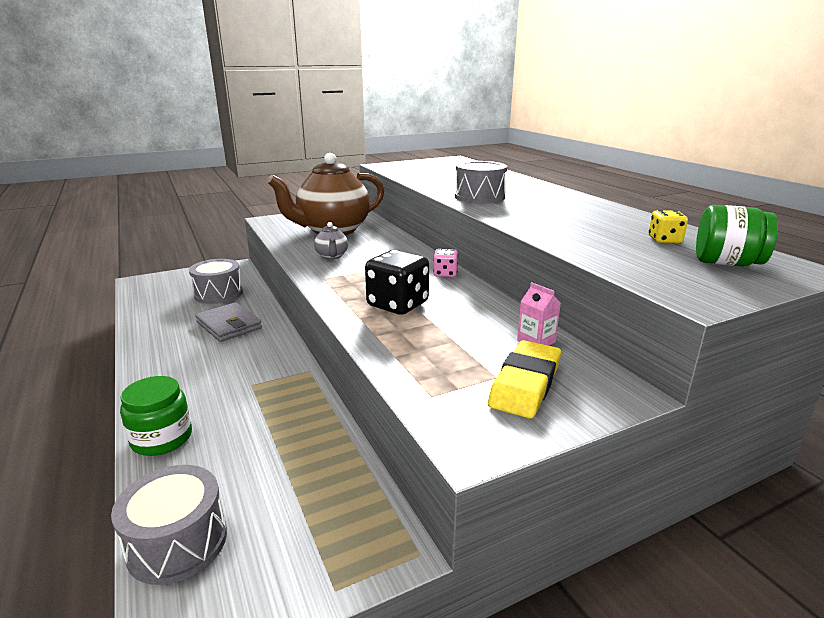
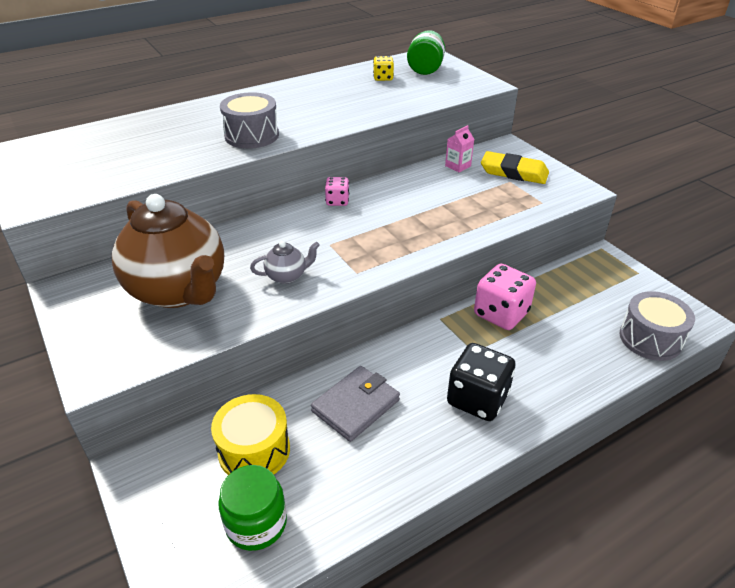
camera: 95 degrees left, 15 degrees up
(162, 438) = (568, 385): green jar -> green jar (256, 523)
(218, 294) = (254, 450): grey drum -> yellow drum
(297, 410) = (501, 314): none -> pink dice
(397, 304) = (413, 222): black dice -> black dice (477, 399)

